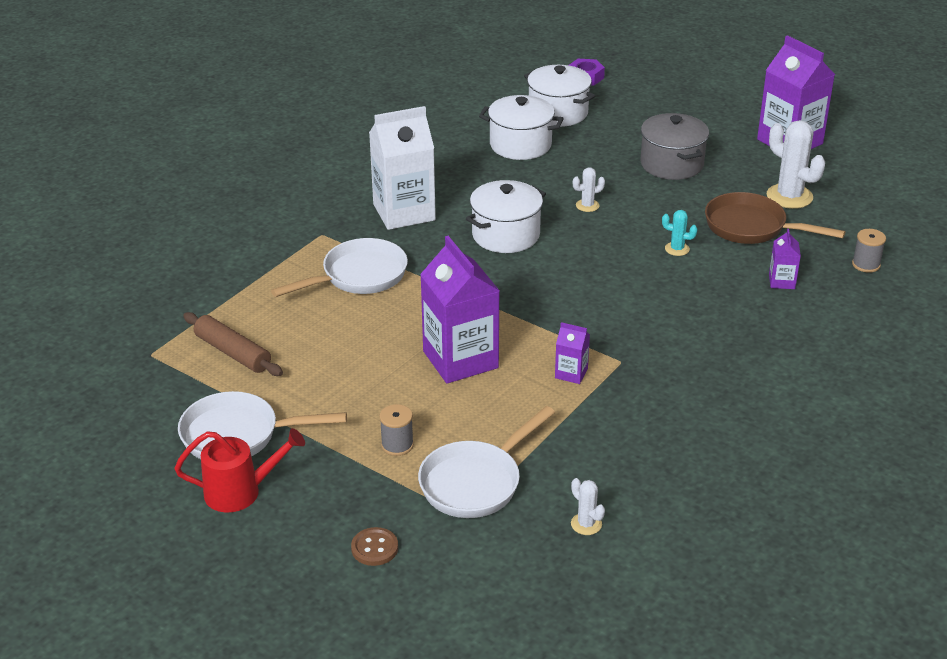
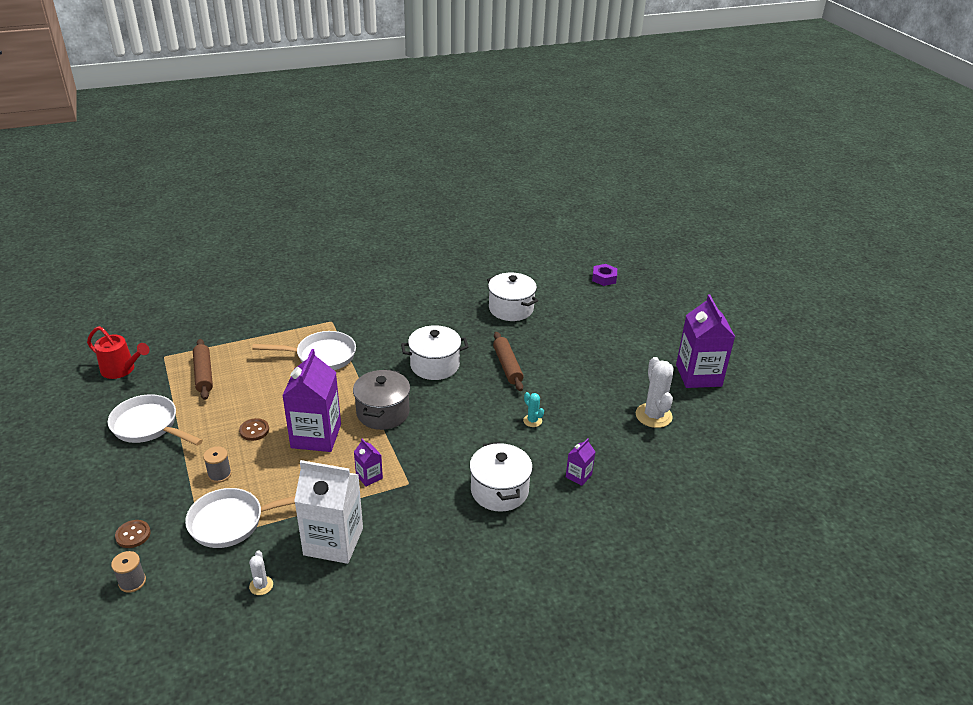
camera: 30 degrees right, 0 degrees up
(241, 491) = (111, 462): red watering can -> red watering can (122, 370)
(379, 384) = (254, 430): none -> brown button
(404, 212) = (392, 326): white carton -> white carton (333, 541)
(558, 113) = (559, 296): white pot -> white pot (499, 491)
(587, 205) = (507, 366): white cactus -> brown rolling pin
(671, 164) = (595, 359): grey pot -> grey pot (383, 413)
(751, 227) = (601, 427): brown pan -> none
(866, 264) = (654, 490): grey spool -> grey spool (132, 582)

